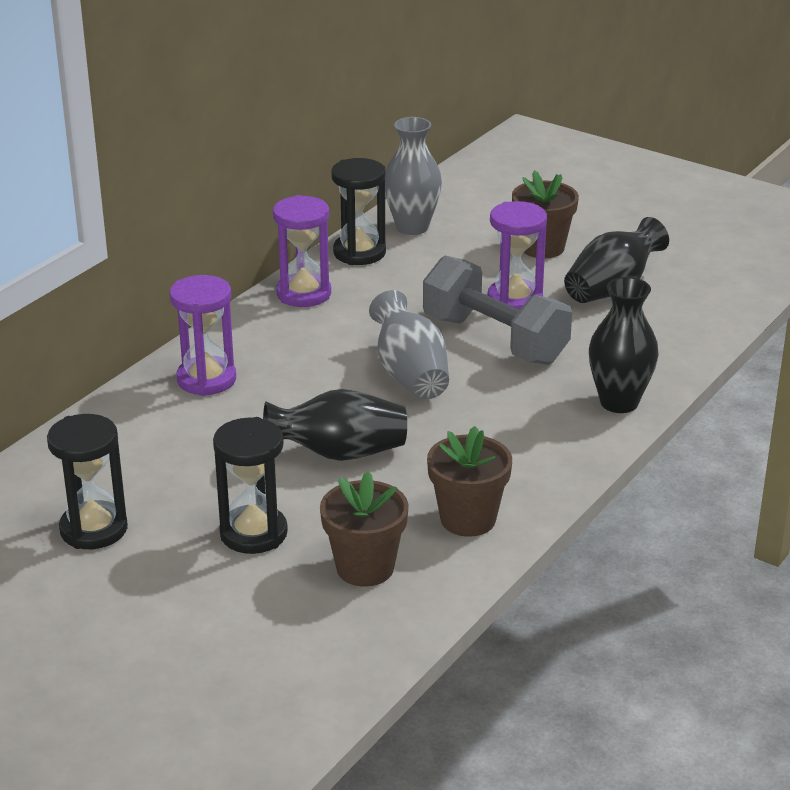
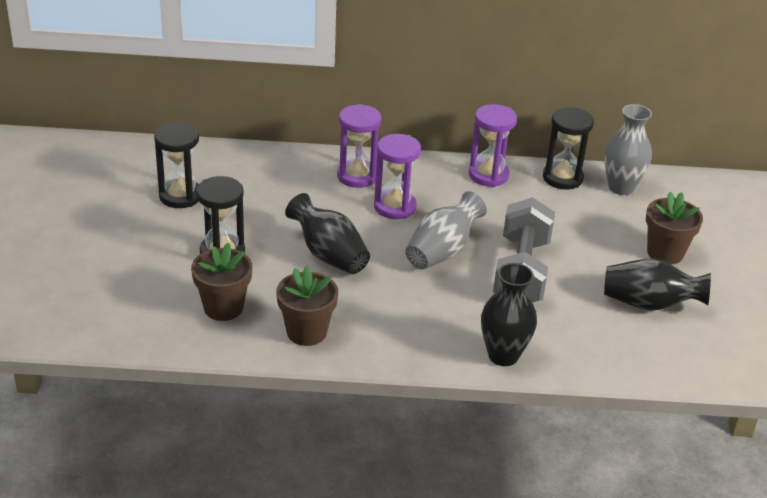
camera: 55 degrees right, 5 degrees up
(514, 300) = (581, 264): purple hourglass -> purple hourglass (394, 207)

